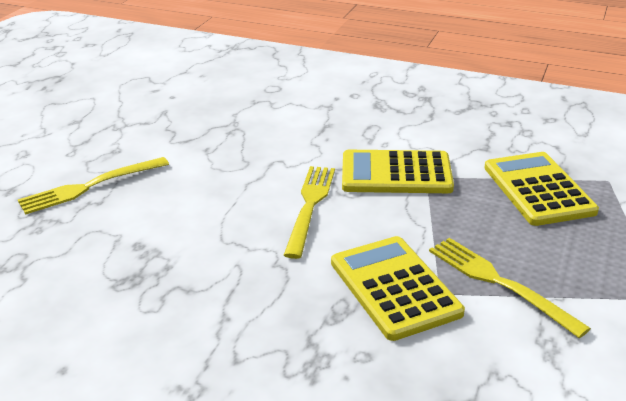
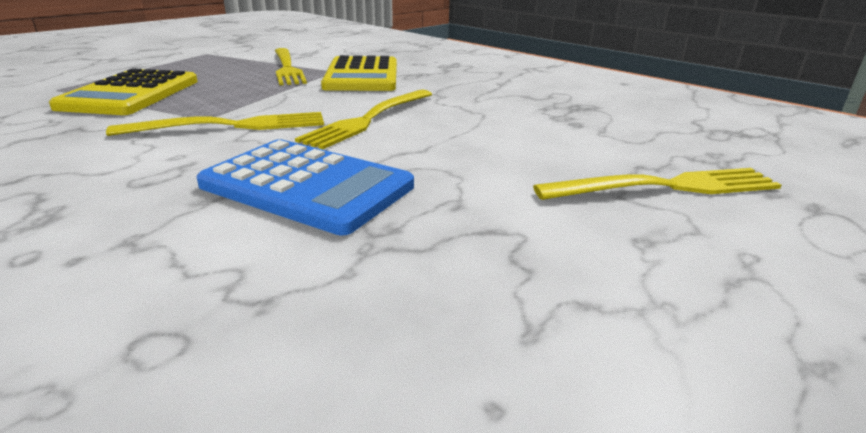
camera: 160 degrees left, 5 degrees down
(289, 142) = (307, 186): none -> blue calculator
(396, 174) = (231, 126): yellow calculator -> yellow fork

